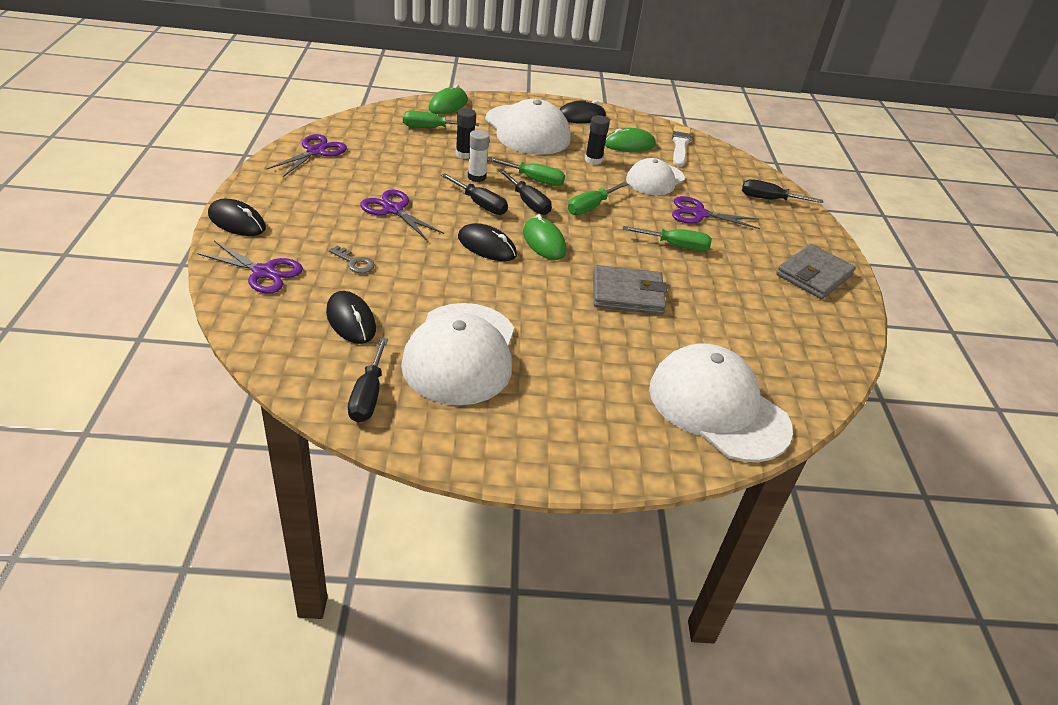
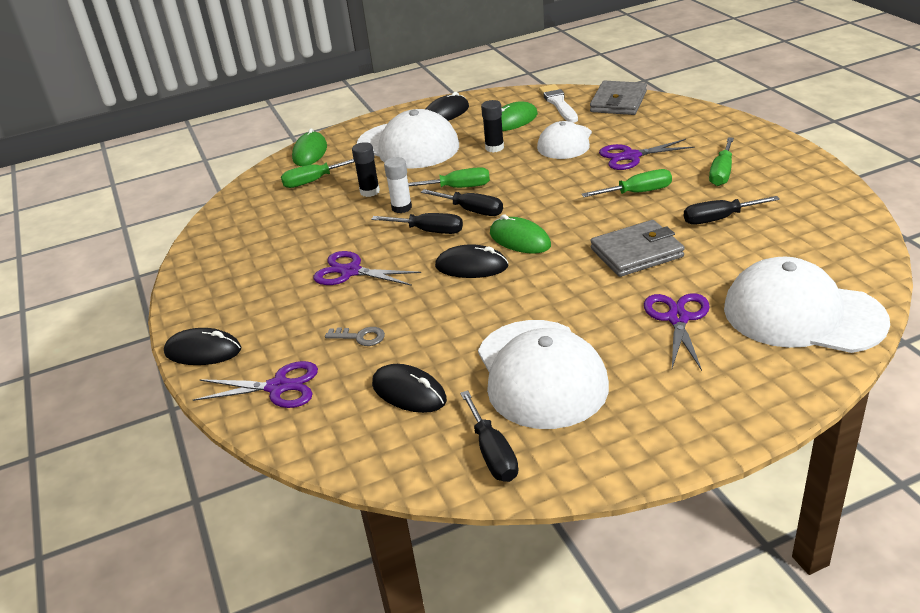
camera: 15 degrees left, 5 degrees down
(316, 151) = (219, 250): purple scissors -> purple scissors (677, 319)
(590, 207) = (531, 190): green screwdriver -> green screwdriver (721, 173)
(769, 199) = (677, 119): black screwdriver -> black screwdriver (719, 219)
(814, 275) = (773, 167): grey wallet -> grey wallet (618, 102)

